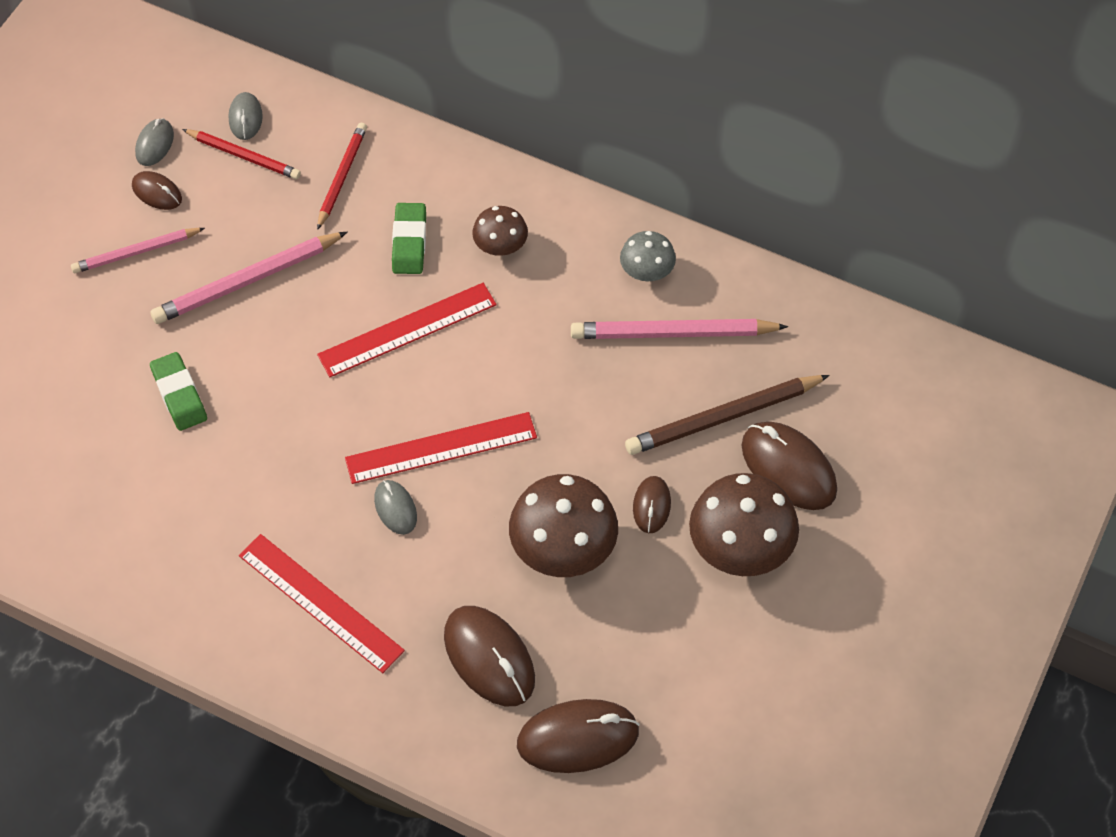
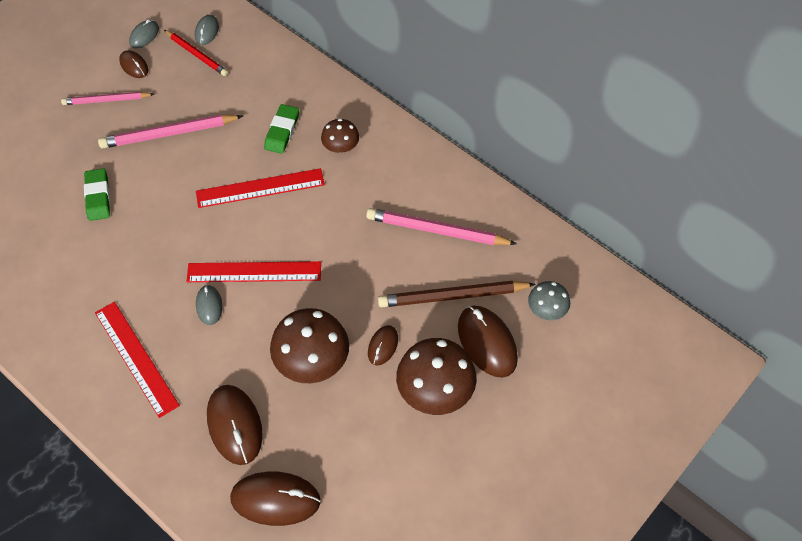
camera: 15 degrees right, 0 degrees up
(342, 176) = (254, 80): red pencil -> none
(647, 271) = (433, 185): grey mushroom -> grey mushroom (547, 310)

